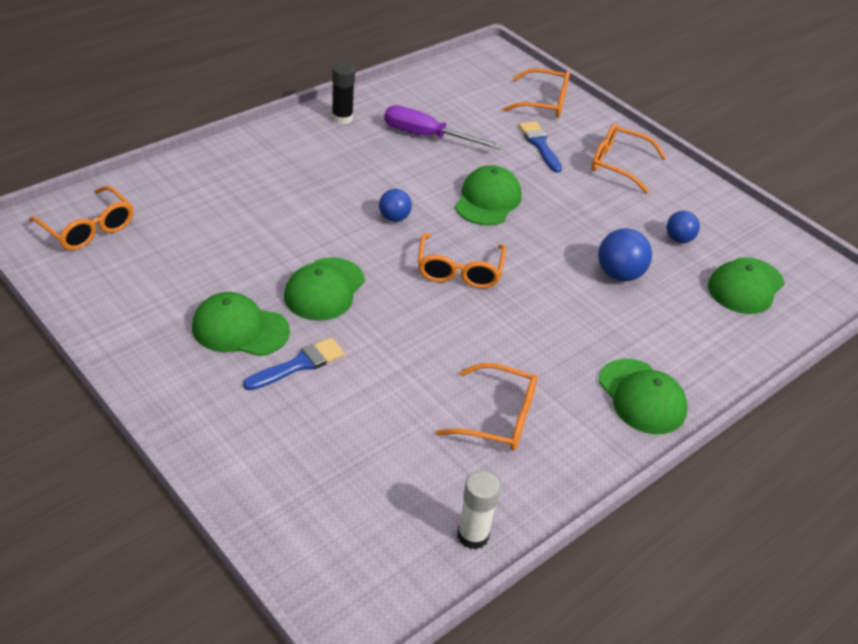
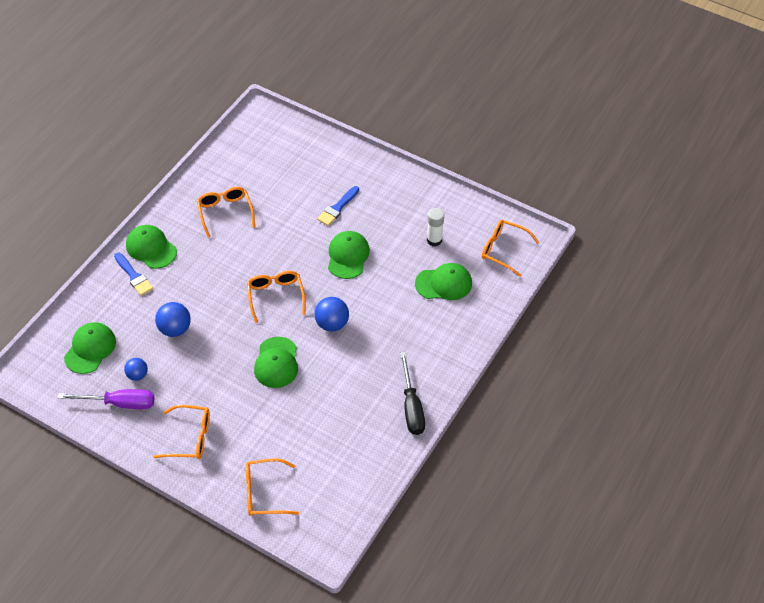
camera: 165 degrees right, 10 degrees up
(240, 329) = (379, 217): green cap -> green cap (444, 283)
(342, 118) = (411, 407): black glue stick -> black screwdriver
(394, 218) = (332, 324): blue ball -> blue ball, size x1.55
(426, 136) = (342, 412): purple screwdriver -> purple screwdriver (120, 403)
(472, 535) = (221, 156): white glue stick -> white glue stick (434, 240)
(498, 418) = (225, 212): orange glasses -> orange glasses turned 75 degrees clockwise
(539, 145) = (255, 436): blue brush -> blue brush (134, 276)

